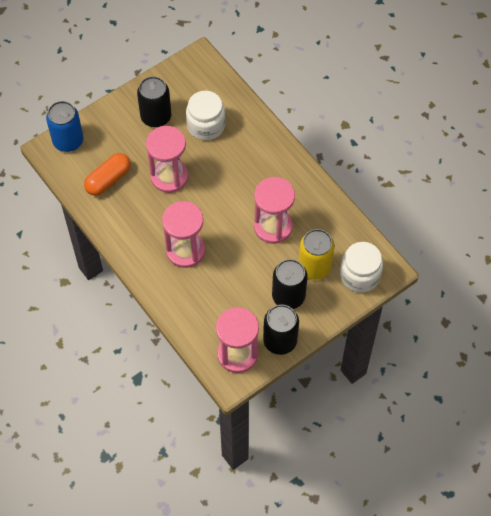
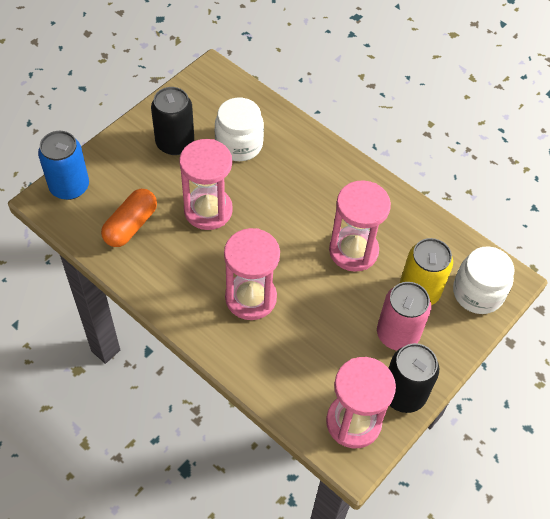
camera: 15 degrees left, 5 degrees down
(288, 296) = (397, 334): black can -> pink can

